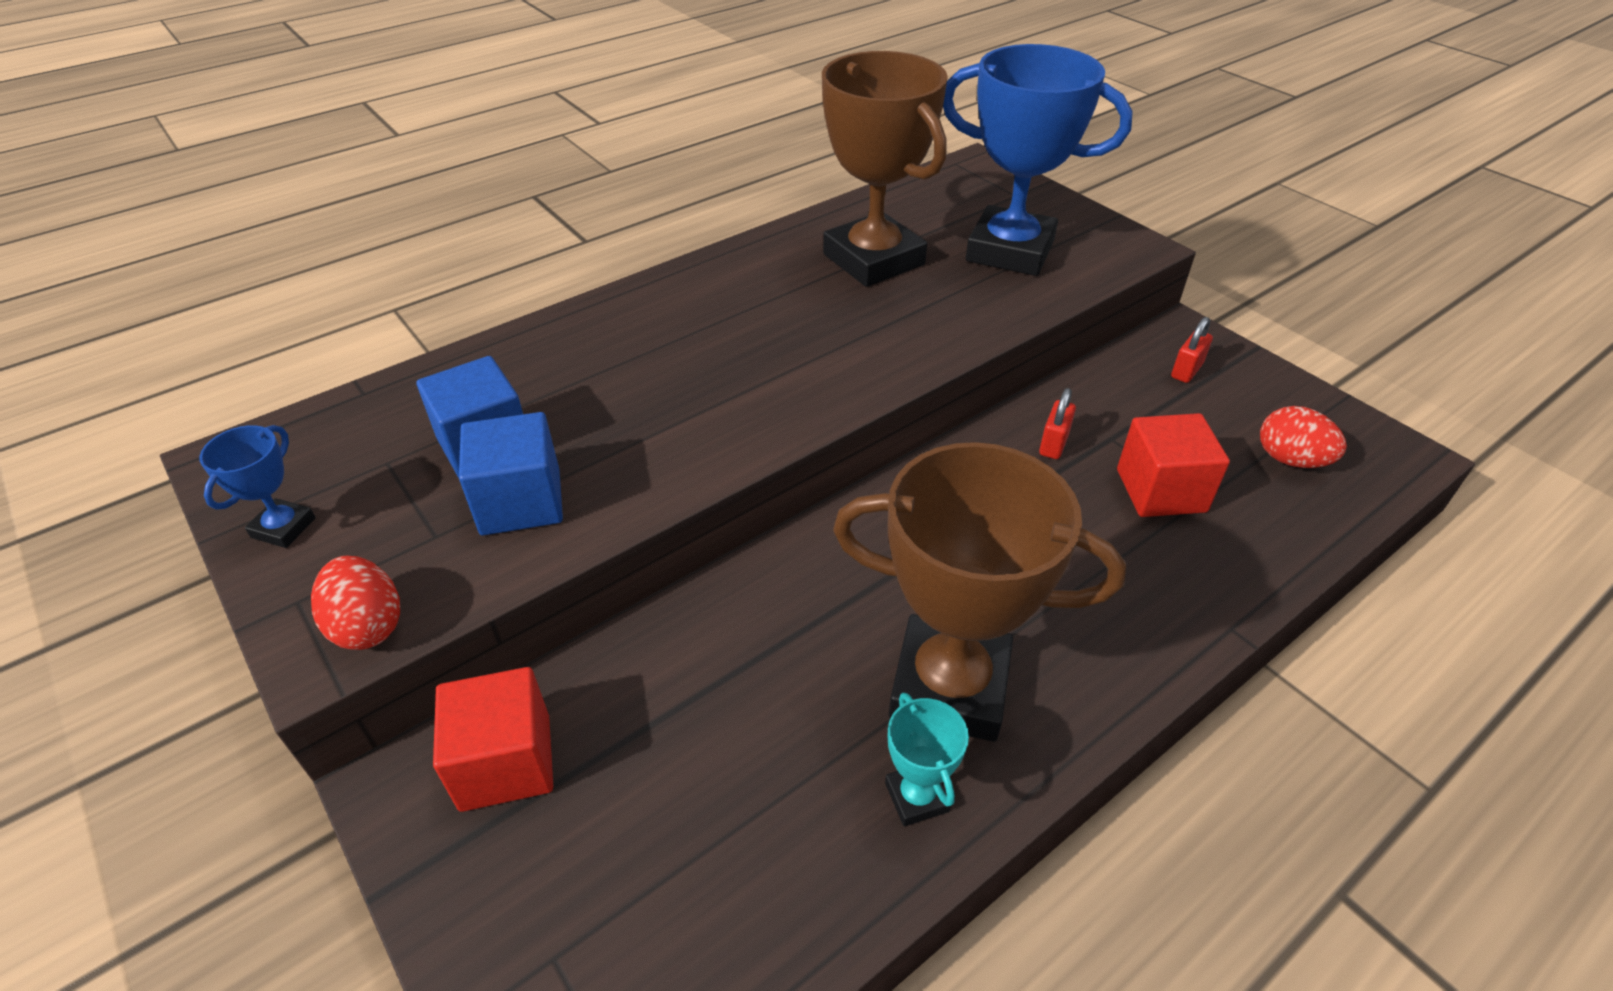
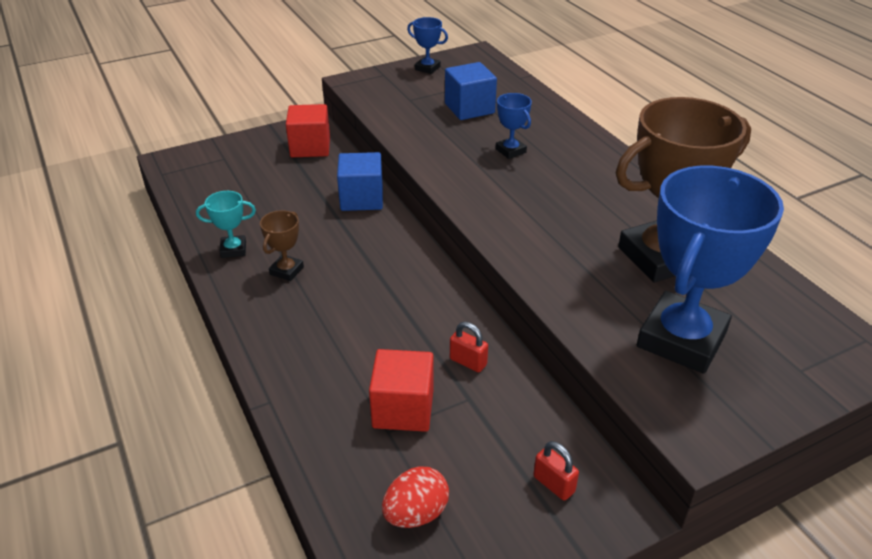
camera: 100 degrees right, 5 degrees down
(368, 625) = (363, 88): red egg -> none
(521, 502) = (424, 118): blue cube -> blue cube (361, 199)
(639, 386) = (510, 151): none -> blue trophy
(949, 686) = (286, 271): brown trophy -> brown trophy, size x0.43

